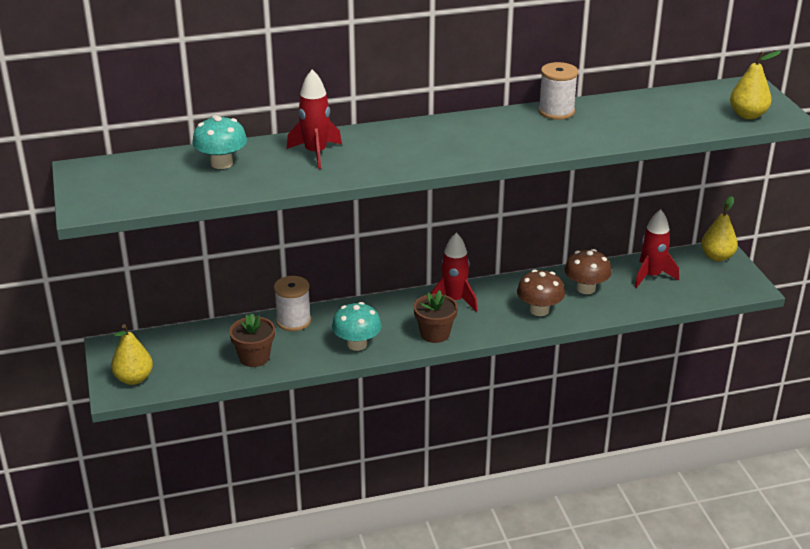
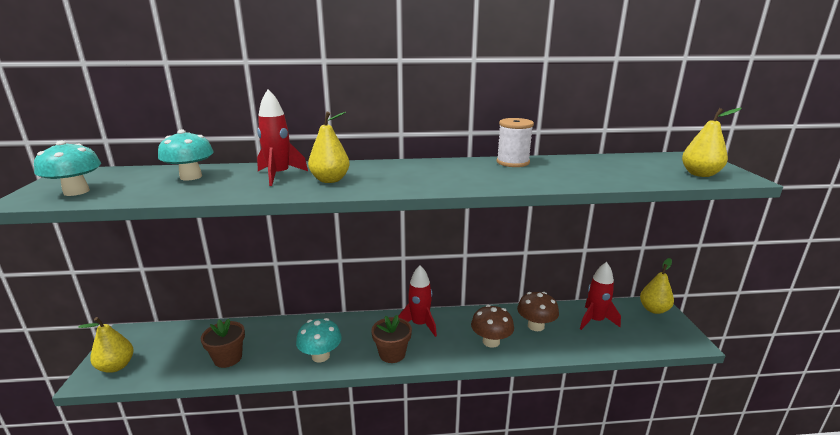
camera: 10 degrees right, 10 degrees down
(125, 194) = (76, 191): none -> turquoise mushroom
(293, 321) = (280, 328): white spool -> none
(375, 155) = (330, 180): none -> yellow pear

